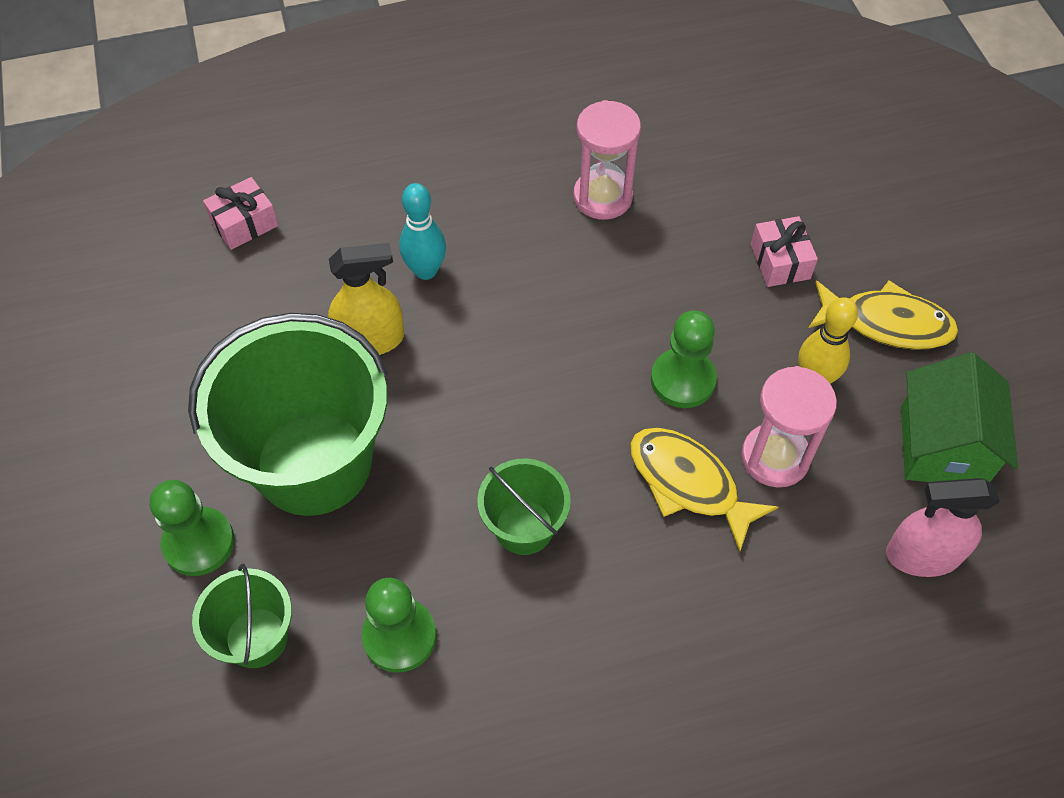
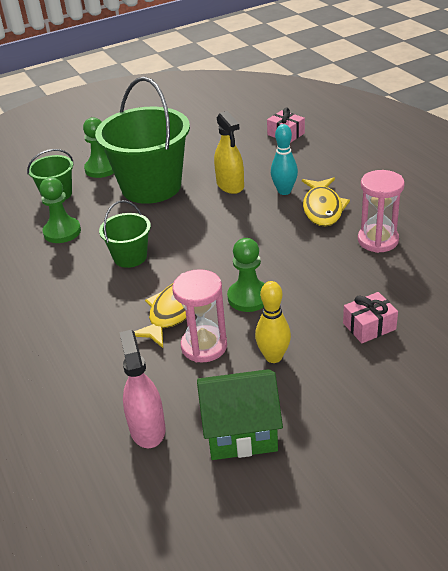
camera: 80 degrees right, 20 degrees down
(886, 323) = (341, 389): yellow fish -> yellow fish (322, 208)

